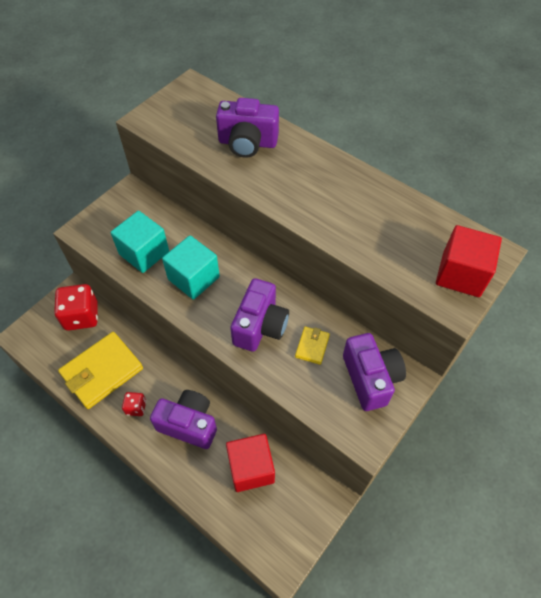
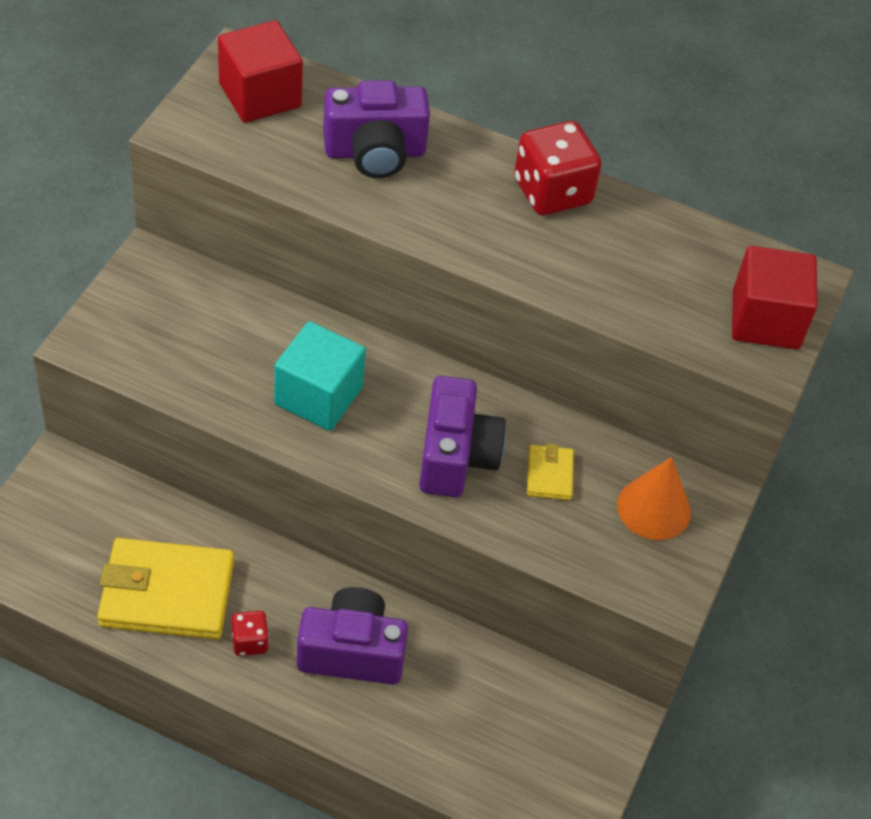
camera: 20 degrees left, 5 degrees down
(81, 316) = (92, 505): red dice -> red dice (552, 192)
(102, 371) = (167, 593): yellow wallet -> yellow wallet turned 60 degrees clockwise
(144, 253) = (216, 366): turquoise cube -> none
(251, 468) = (479, 701): red cube -> red cube (260, 95)
(370, 378) = (654, 508): purple camera -> orange cone

